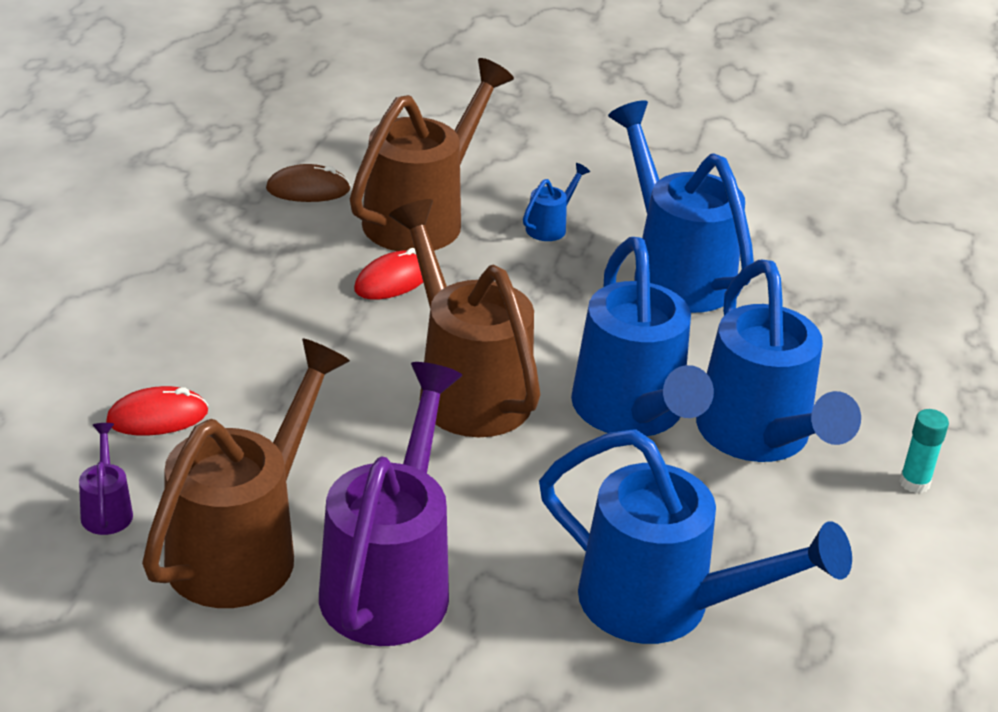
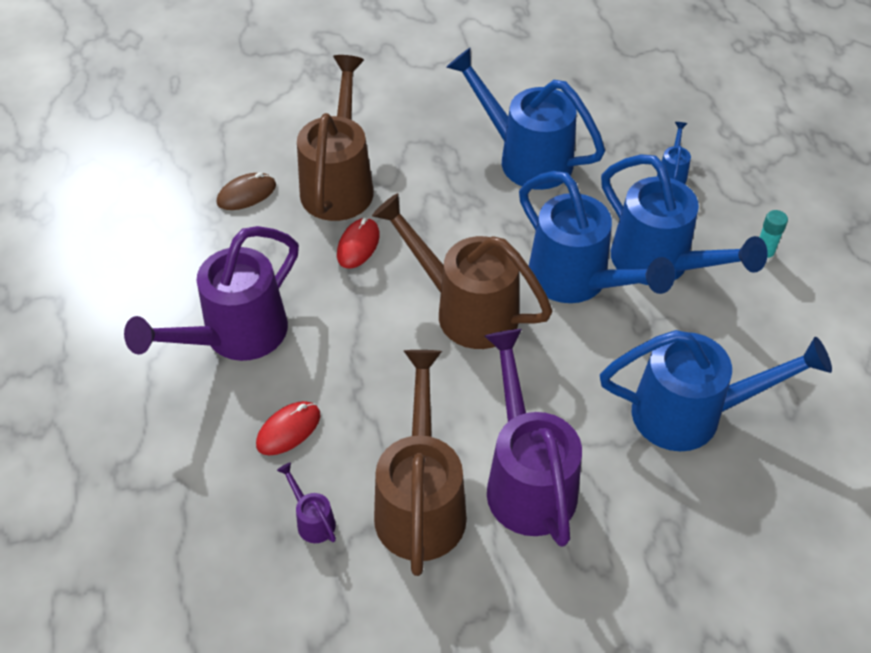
camera: 25 degrees left, 15 degrees up
(178, 310) = (235, 336): none -> purple watering can
(550, 226) = (425, 155): blue watering can -> blue watering can (672, 173)

